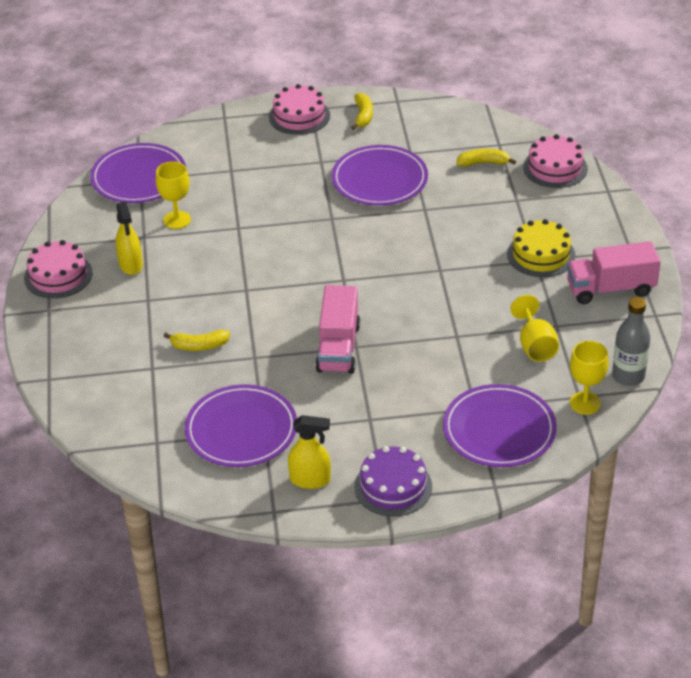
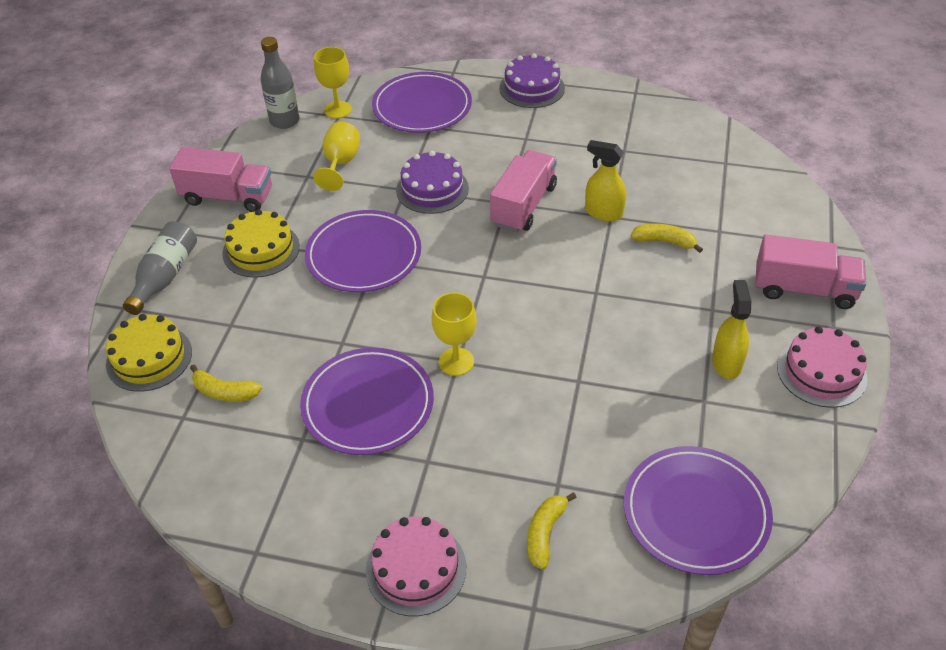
camera: 160 degrees left, 5 degrees up
(73, 334) = (804, 289): none -> pink truck
(177, 220) = (655, 416): yellow goblet -> yellow goblet (456, 362)
(241, 430) = (644, 155): purple plate -> purple plate (363, 255)
(310, 480) = (597, 106): yellow spray bottle -> yellow spray bottle (603, 212)
(363, 116) = (323, 535): yellow banana -> yellow banana (545, 533)
(431, 342) = (432, 189): none -> purple cake
(555, 168) = (149, 358): pink cake -> yellow cake
(598, 217) = (165, 276): none -> grey bottle

